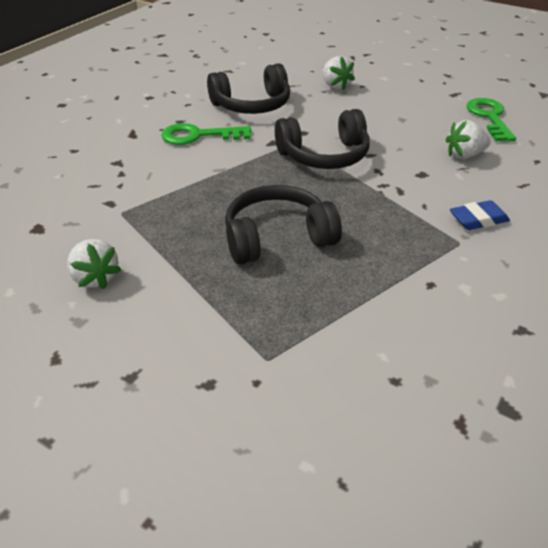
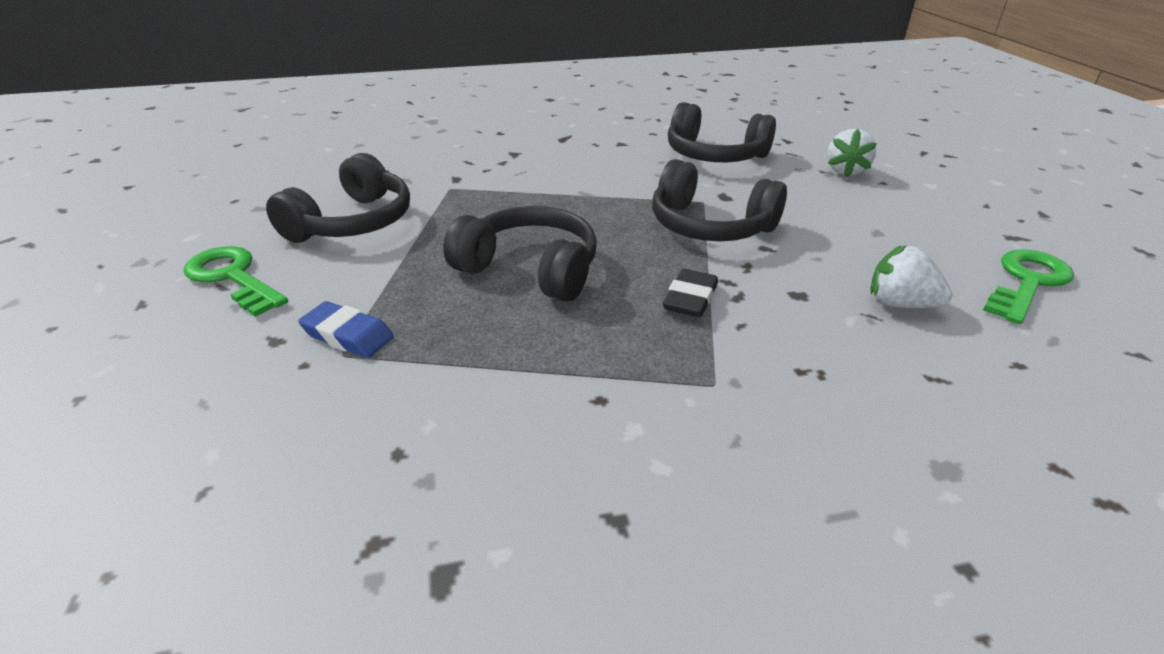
camera: 45 degrees right, 5 degrees down
(95, 278) = (352, 222): white strawberry -> black headphones
(198, 136) = (615, 160): green key -> green key (232, 277)
(383, 205) = (690, 299): none -> black eraser
(478, 219) = (786, 376): blue eraser -> blue eraser (348, 335)

